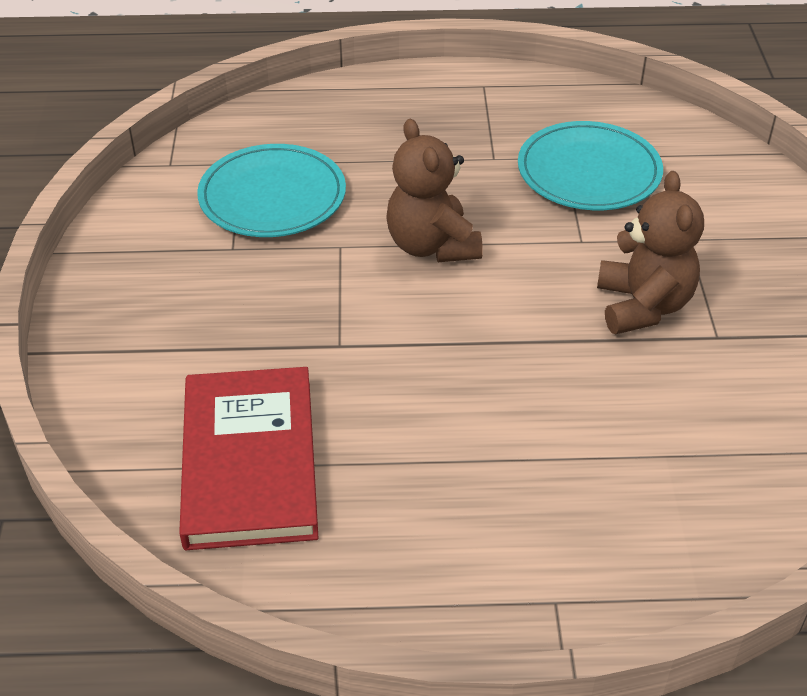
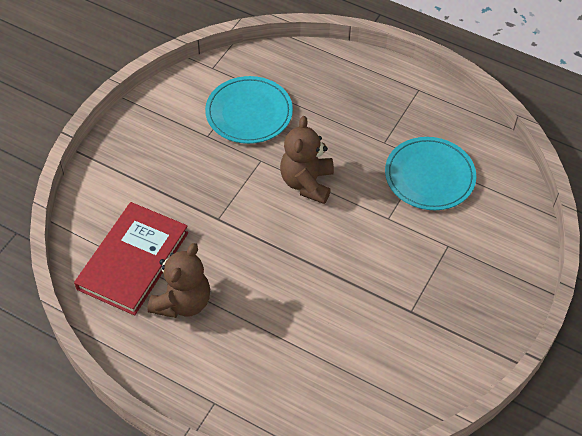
camera: 30 degrees right, 10 degrees up
(643, 306) = (387, 273): brown teddy bear -> brown teddy bear (182, 302)

